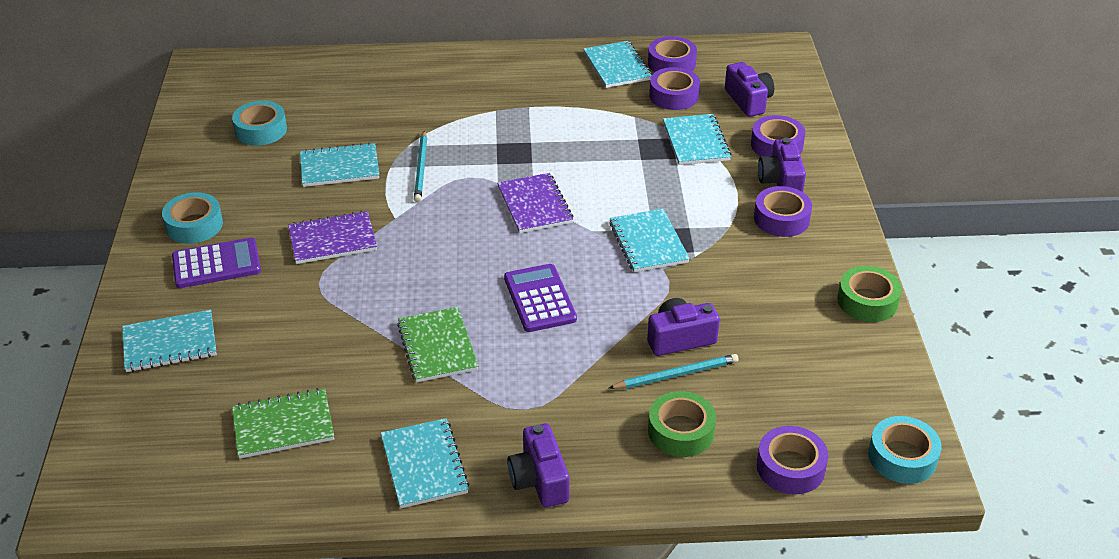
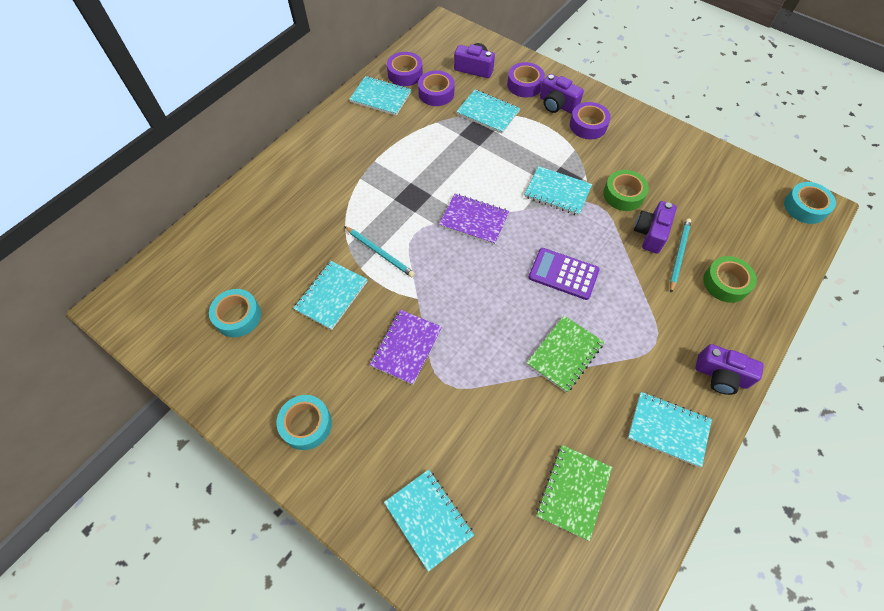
camera: 50 degrees left, 20 degrees up
(170, 343) = (428, 519): turquoise notebook -> turquoise notebook turned 60 degrees counterclockwise
(216, 264) = (366, 435): purple calculator -> none
(437, 346) = (564, 354): green notebook -> green notebook turned 75 degrees counterclockwise
(790, 467) = (784, 255): purple tape -> none
(867, 301) = (682, 139): green tape -> green tape (623, 195)

